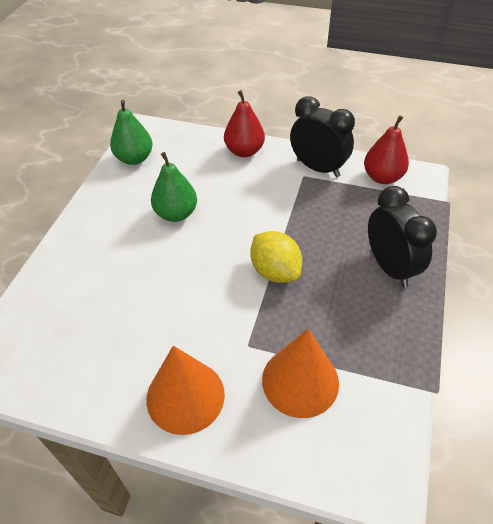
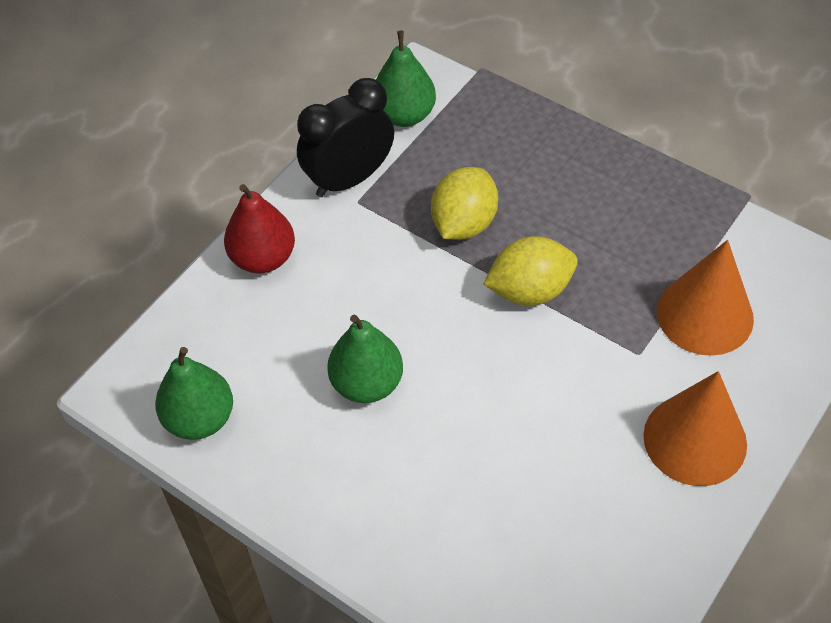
camera: 70 degrees left, 5 degrees up
(312, 226) = (464, 223): none -> yellow lemon
(382, 177) = (404, 115): red pear -> green pear
(389, 267) = (567, 169): black clock -> none

